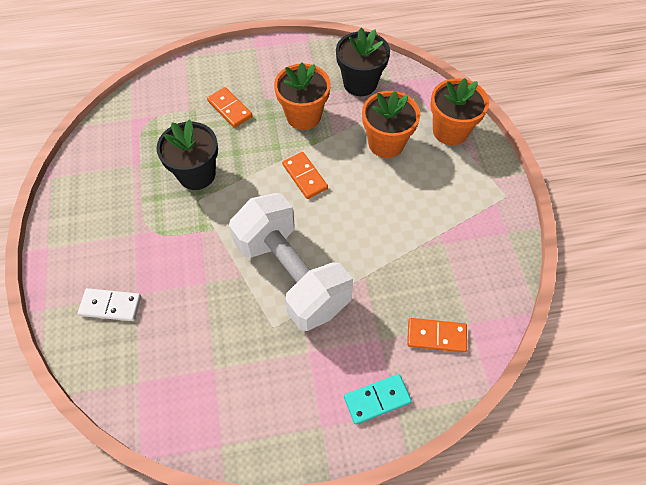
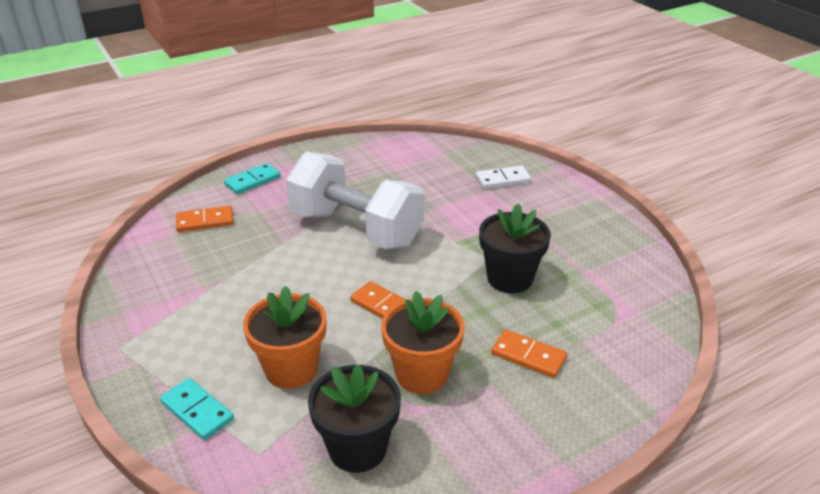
camera: 160 degrees right, 25 degrees down
(450, 131) = (197, 411): orange flower pot -> turquoise domino

